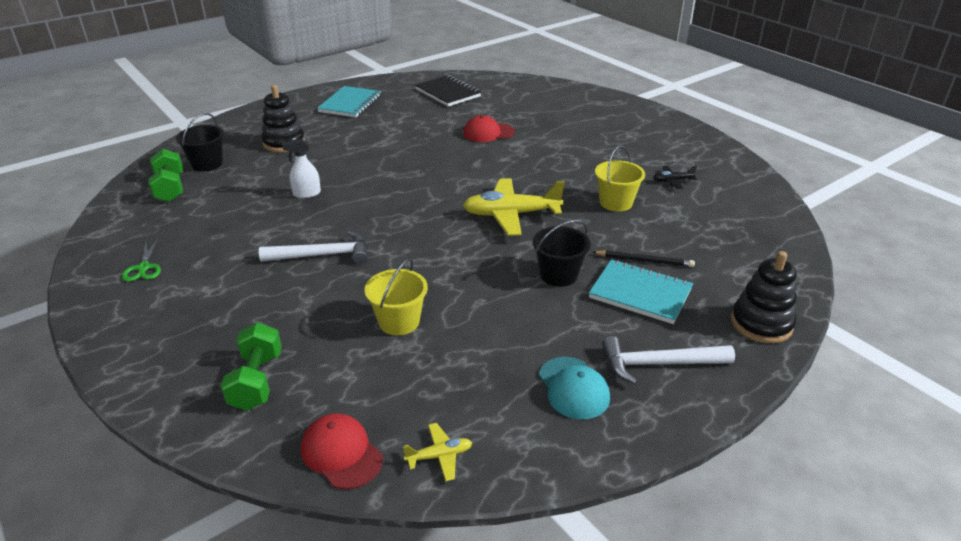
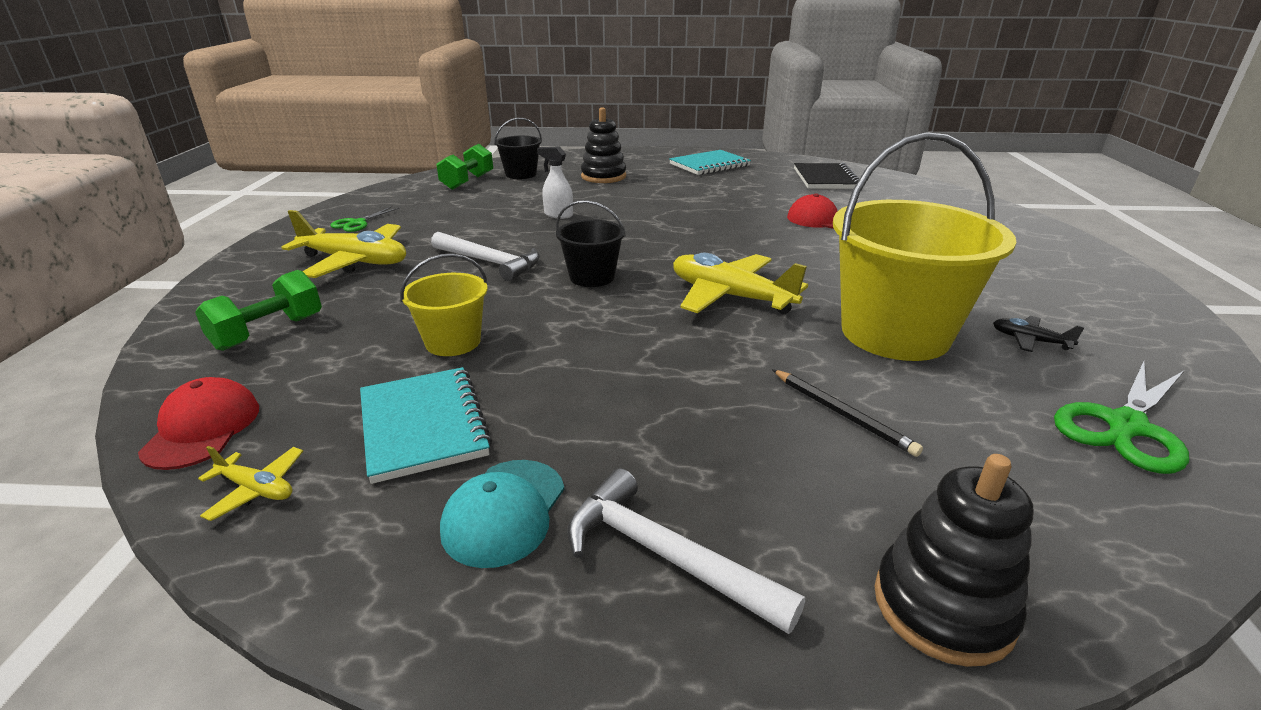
camera: 40 degrees right, 5 degrees down
(213, 301) = (355, 262): none -> yellow plane
(558, 275) = (692, 376): black bucket -> black bucket (592, 277)
(616, 203) = (895, 333): yellow bucket -> yellow bucket, size x1.98
(640, 293) = (775, 449): turquoise notebook -> turquoise notebook (423, 425)
(744, 213) = (1125, 427): none -> green scissors

